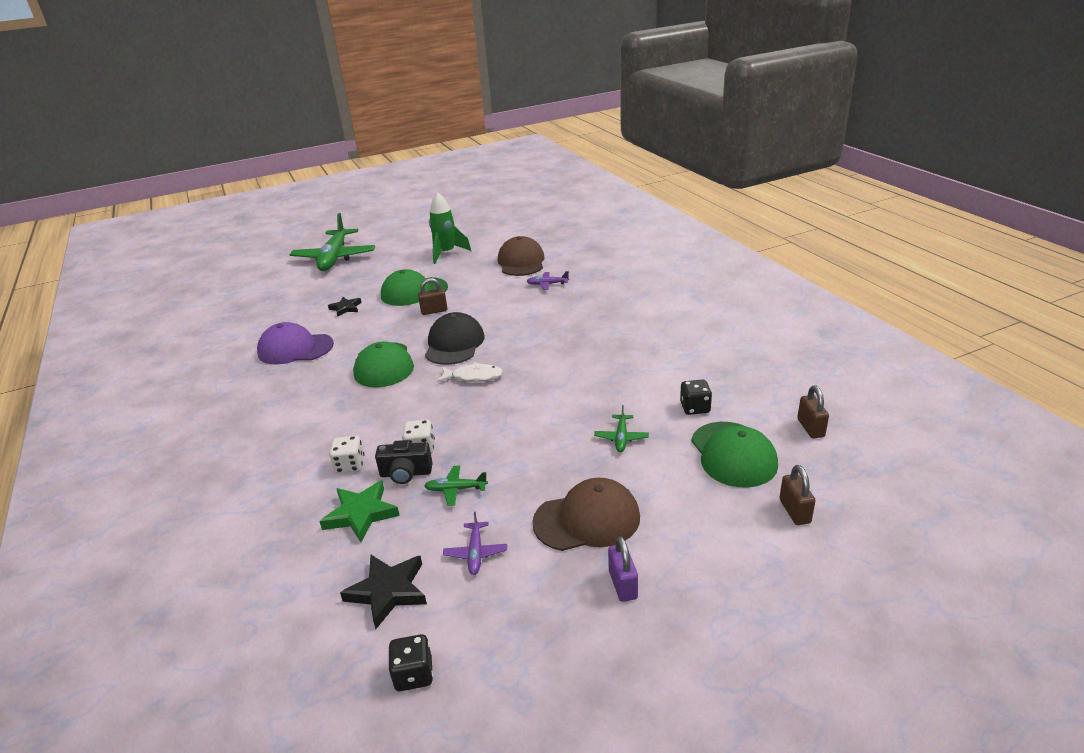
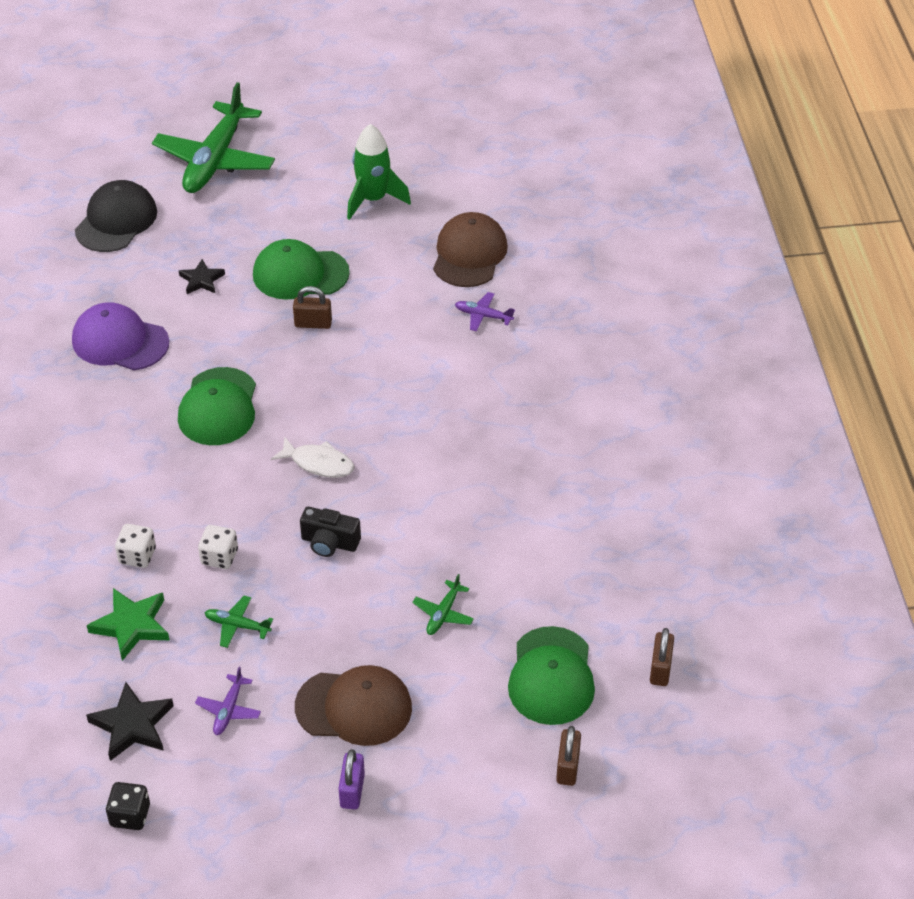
camera: 15 degrees right, 15 degrees up
(406, 473) = (192, 587): black camera -> black camera (329, 543)
(454, 344) = (316, 396): black cap -> black cap (116, 221)
(695, 408) = (549, 597): black dice -> none

